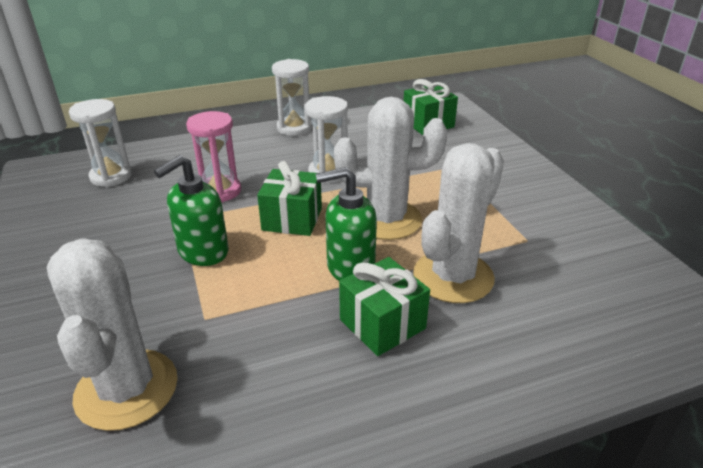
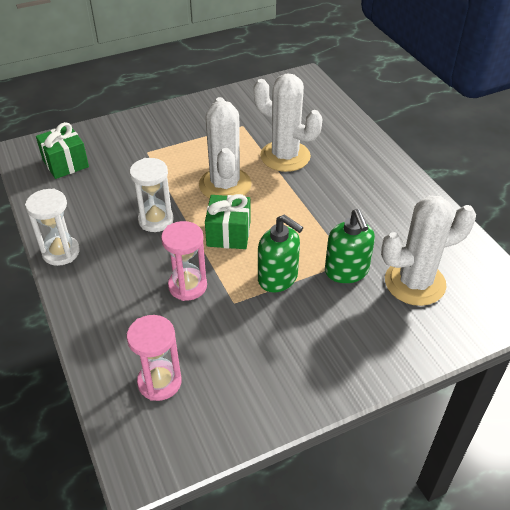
camera: 95 degrees left, 10 degrees up
(111, 176) = (159, 382): white hourglass -> pink hourglass
(350, 267) = (283, 199): green soap dispenser -> green soap dispenser (346, 271)
(382, 324) = (333, 183): green gift -> none

